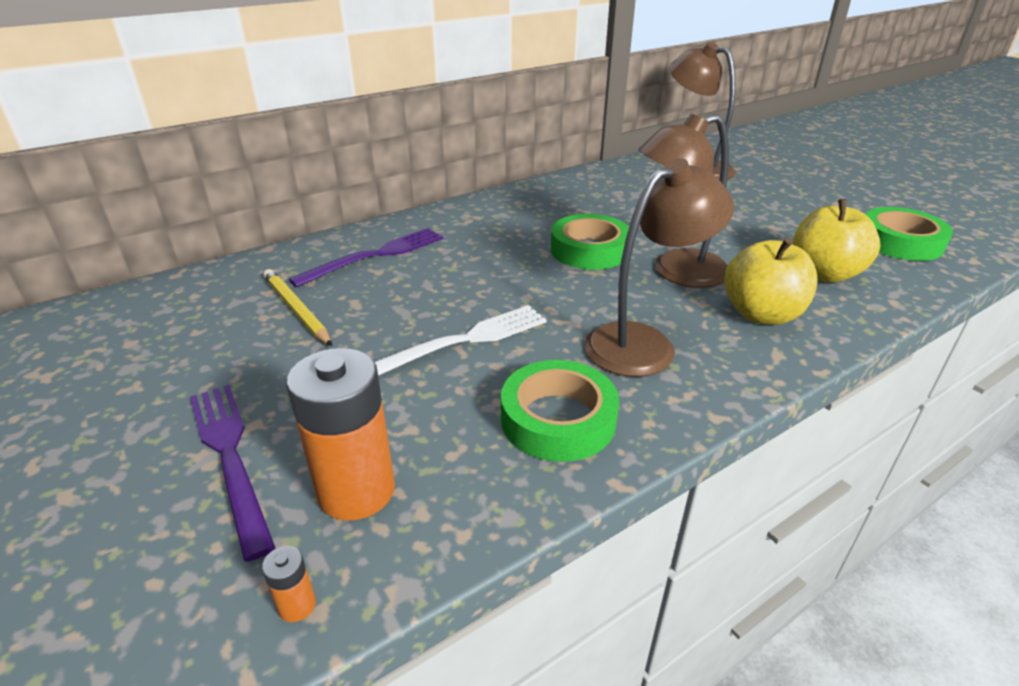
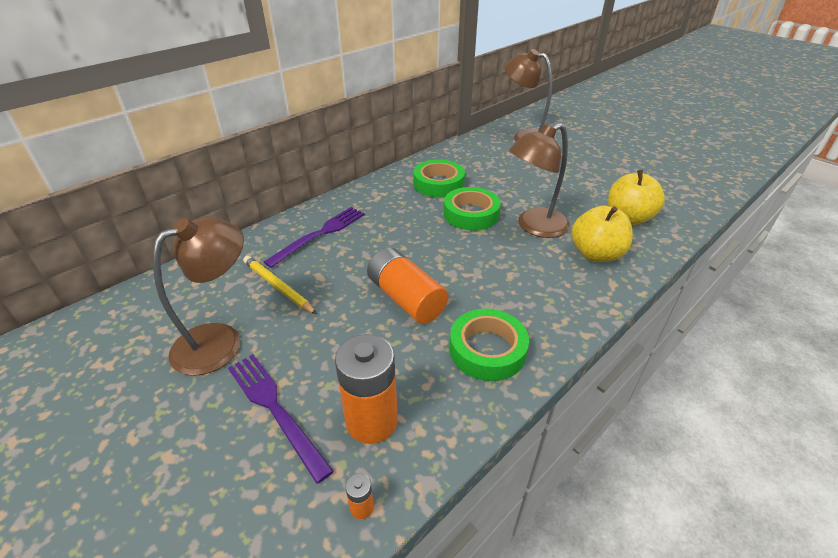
camera: 10 degrees left, 5 degrees up
(462, 341) = (406, 298): white fork -> orange battery
(644, 343) = (527, 285): brown lamp -> brown lamp (220, 341)
(900, 242) = (670, 188): green tape -> green tape (438, 184)

